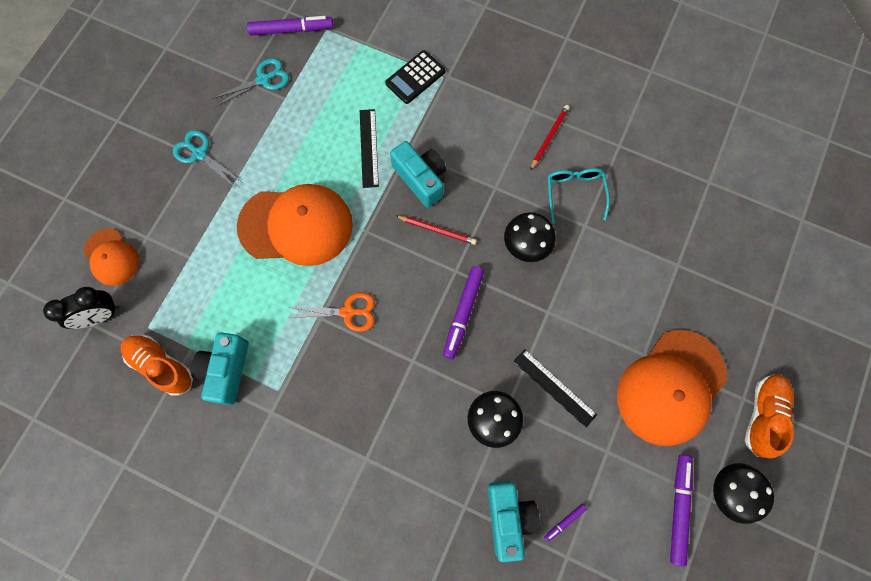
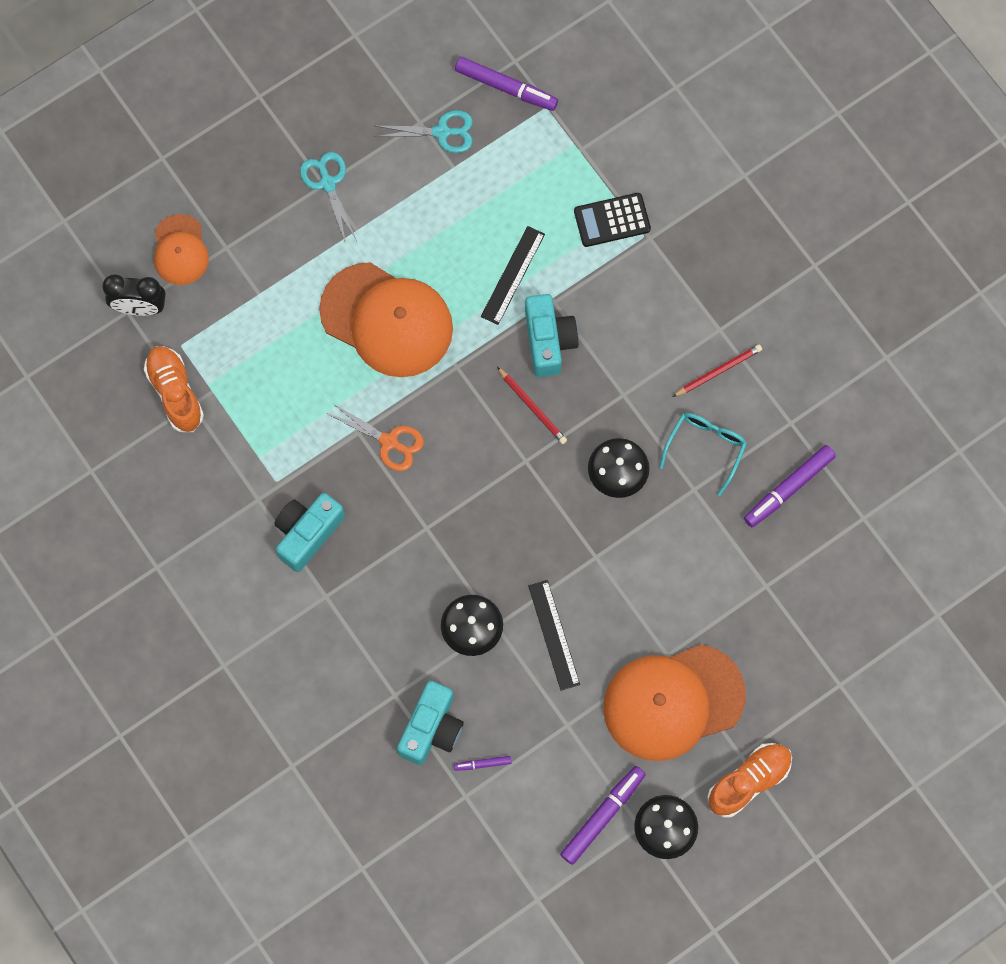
camera: 30 degrees right, 0 degrees up
(226, 370) = (236, 433): turquoise camera -> turquoise camera (307, 533)
(463, 313) = (506, 509): purple marker -> purple marker (788, 488)

